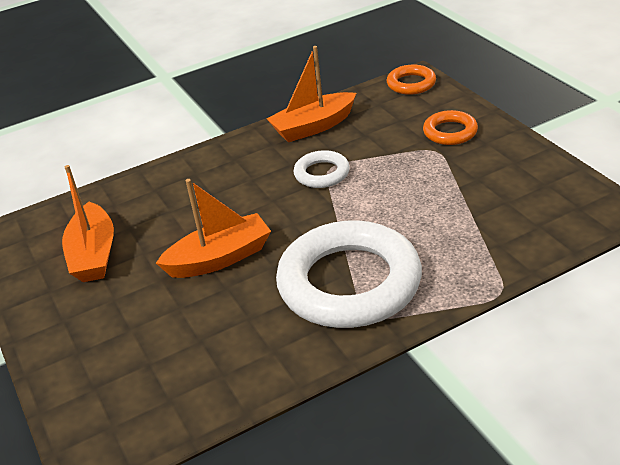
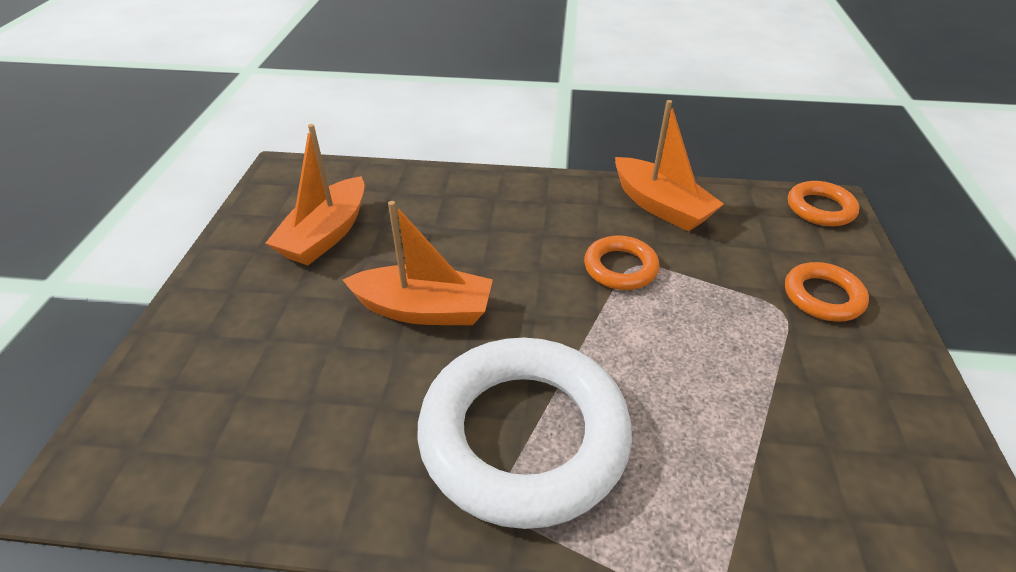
camera: 30 degrees right, 5 degrees up
(313, 127) = (660, 206): orange boat -> orange boat turned 135 degrees counterclockwise
(322, 173) = (620, 267): white ring -> orange ring

